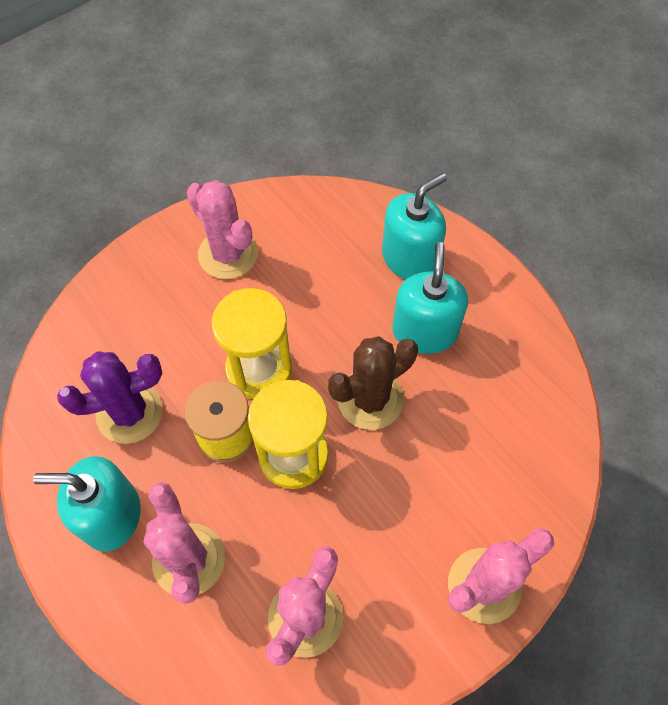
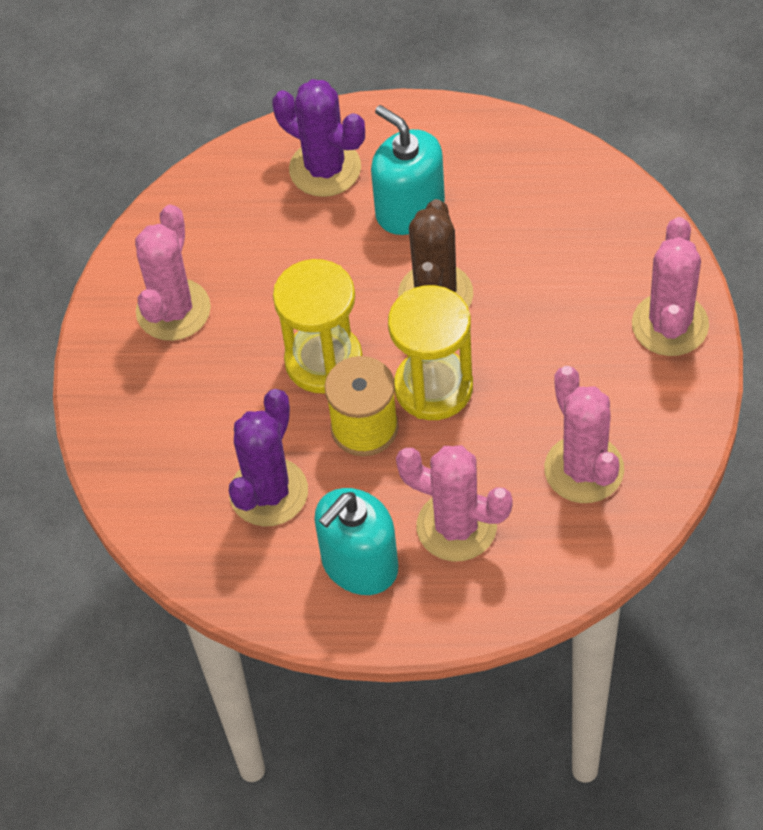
camera: 45 degrees left, 5 degrees down
(228, 254) = (173, 310): pink cactus -> pink cactus turned 75 degrees counterclockwise
(409, 258) = (325, 168): turquoise soap dispenser -> purple cactus

